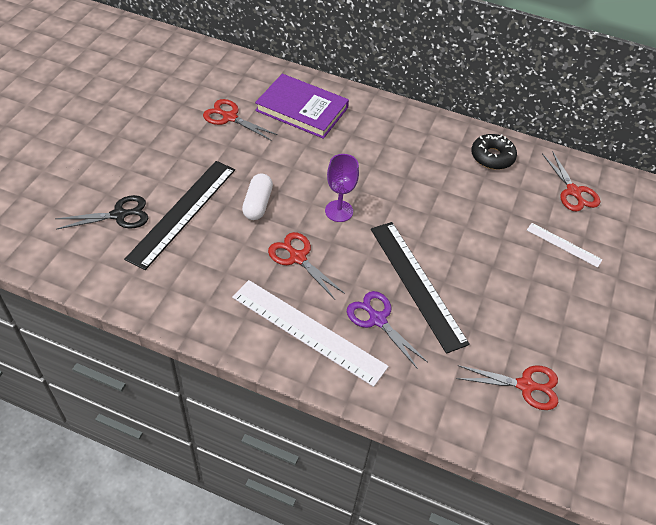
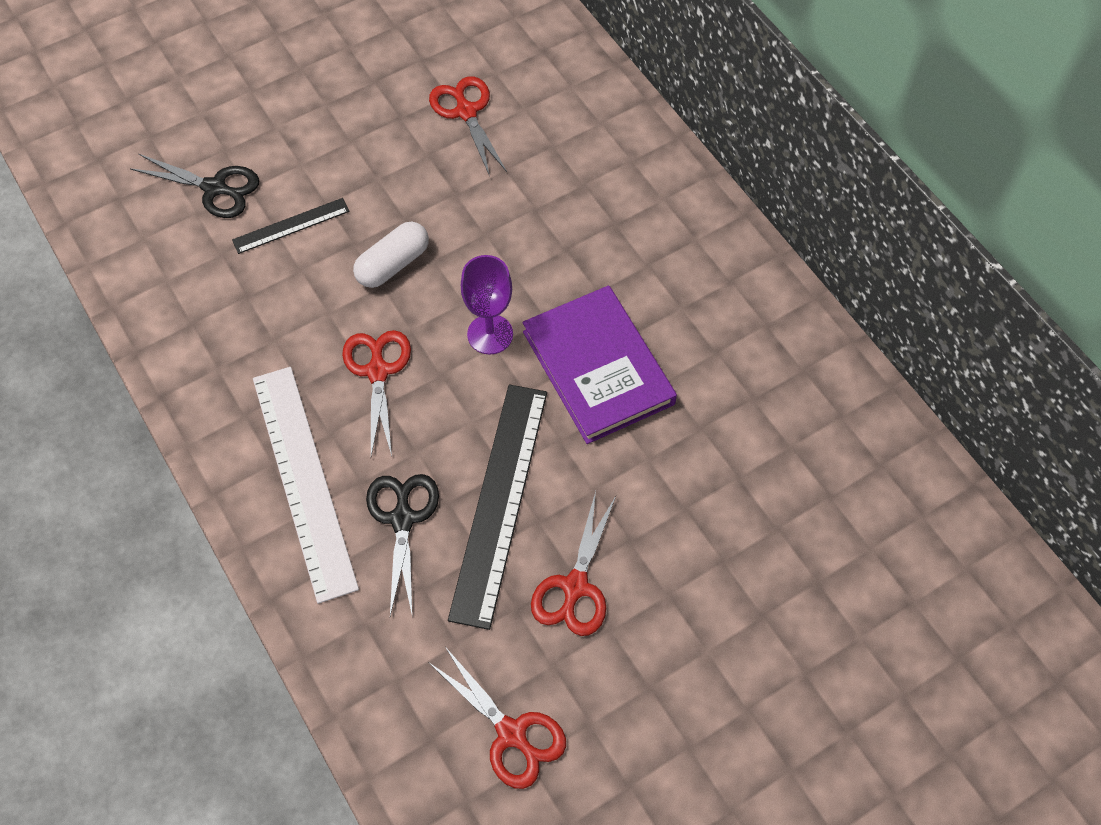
camera: 40 degrees right, 10 degrees up
(182, 212) = (291, 225): black ruler -> black ruler, size x0.50
(302, 109) = (577, 147): purple book -> purple book (598, 367)
(377, 319) = (402, 518): purple scissors -> black scissors
(492, 157) = (796, 372): black donut -> none
(563, 245) = (771, 573): white ruler -> none
(573, 192) = (873, 501): red scissors -> red scissors (575, 587)

